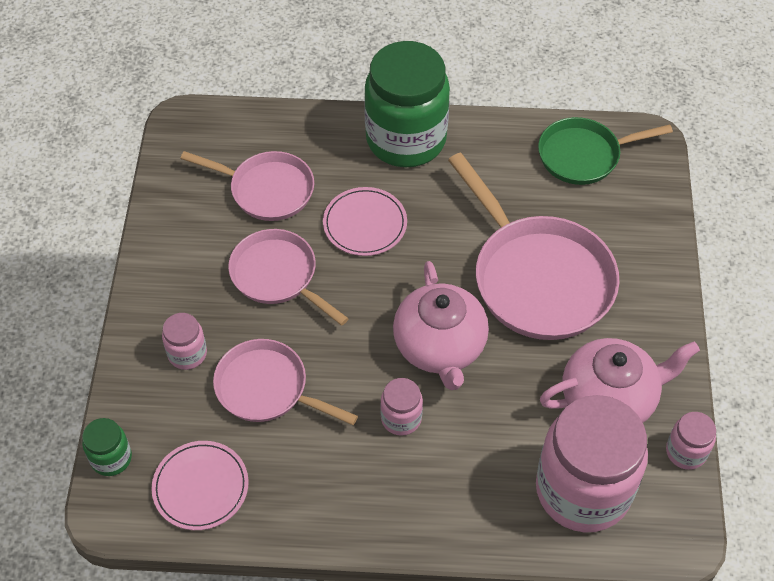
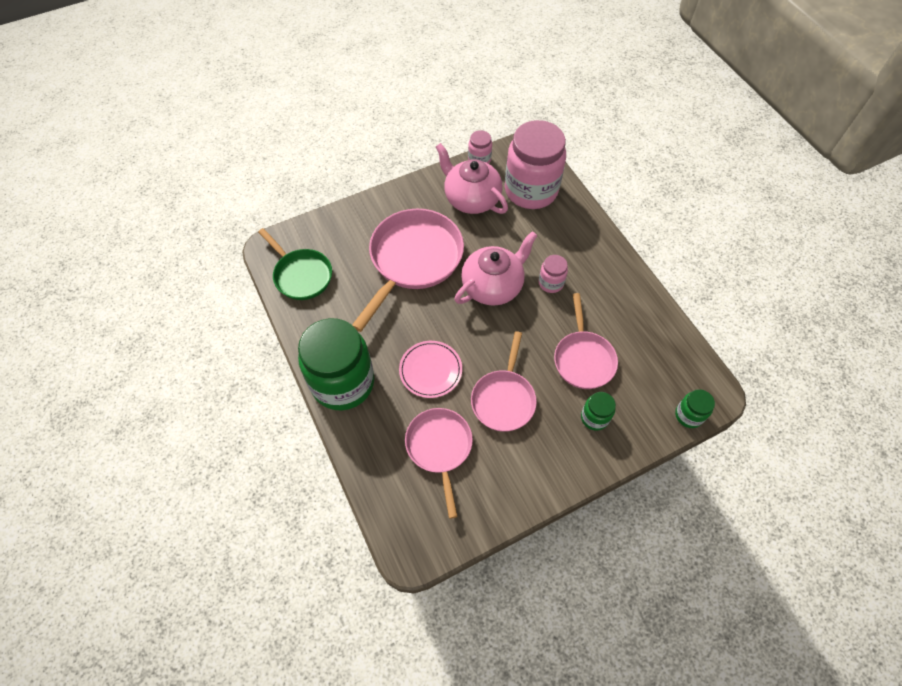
camera: 120 degrees left, 5 degrees up
(187, 354) = (594, 417): pink jar -> green jar
(200, 487) = (665, 357): pink plate -> none

